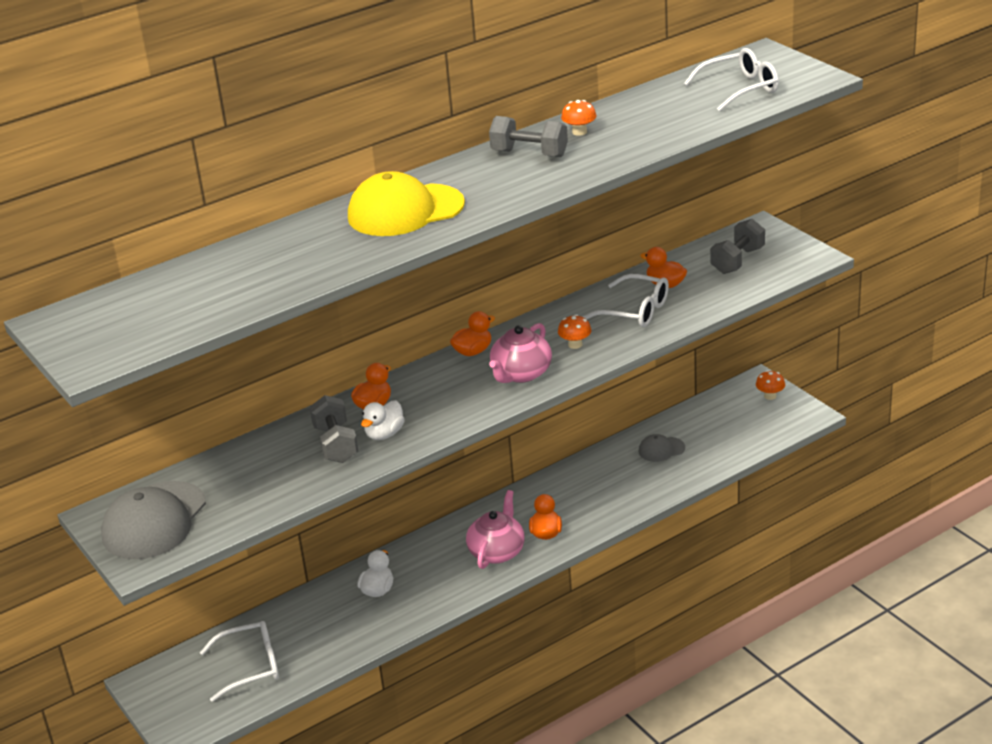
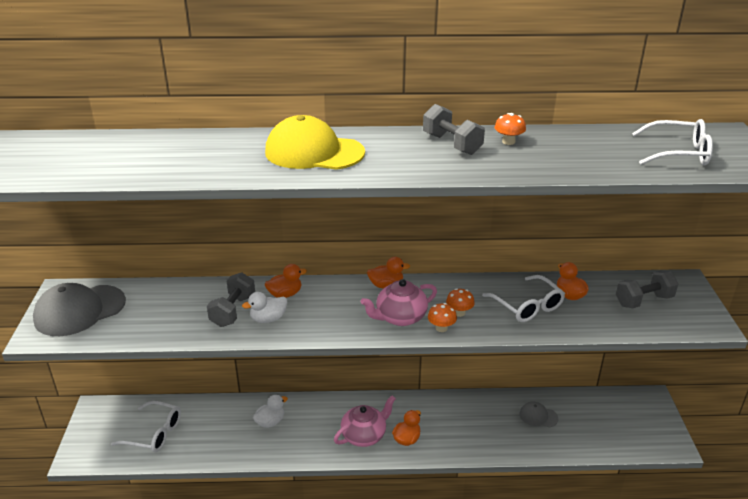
camera: 30 degrees right, 0 degrees up
(770, 396) = (653, 414): orange mushroom -> orange mushroom (441, 328)

